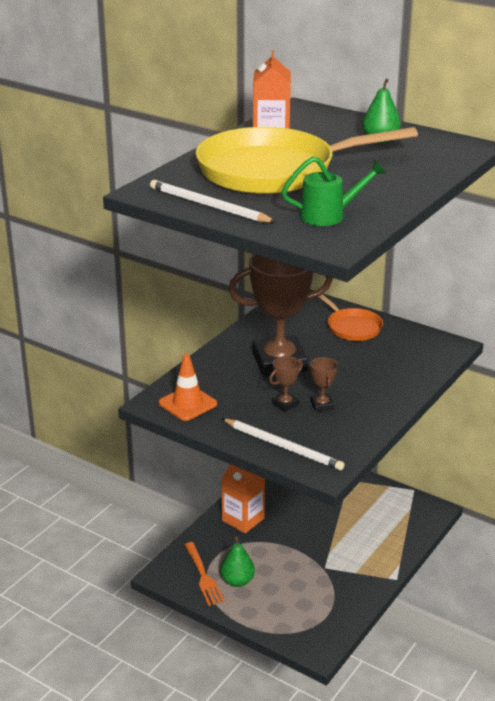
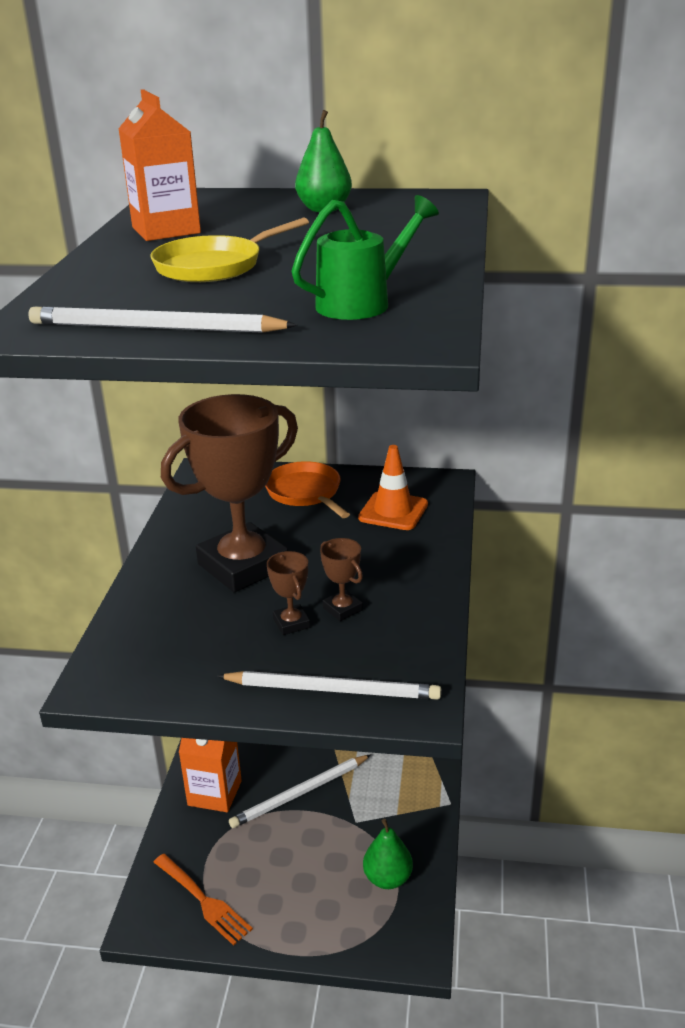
camera: 25 degrees left, 0 degrees up
(187, 403) = (148, 668): orange traffic cone -> orange traffic cone (393, 511)
(237, 581) = (254, 889): green pear -> green pear (388, 878)
(274, 171) = (214, 266): yellow pan -> yellow pan, size x0.49
(285, 404) = (291, 623): brown trophy -> brown trophy turned 45 degrees counterclockwise
(298, 538) = (300, 793): none -> white pencil
(352, 327) = (305, 492): orange pan -> orange pan turned 150 degrees counterclockwise

